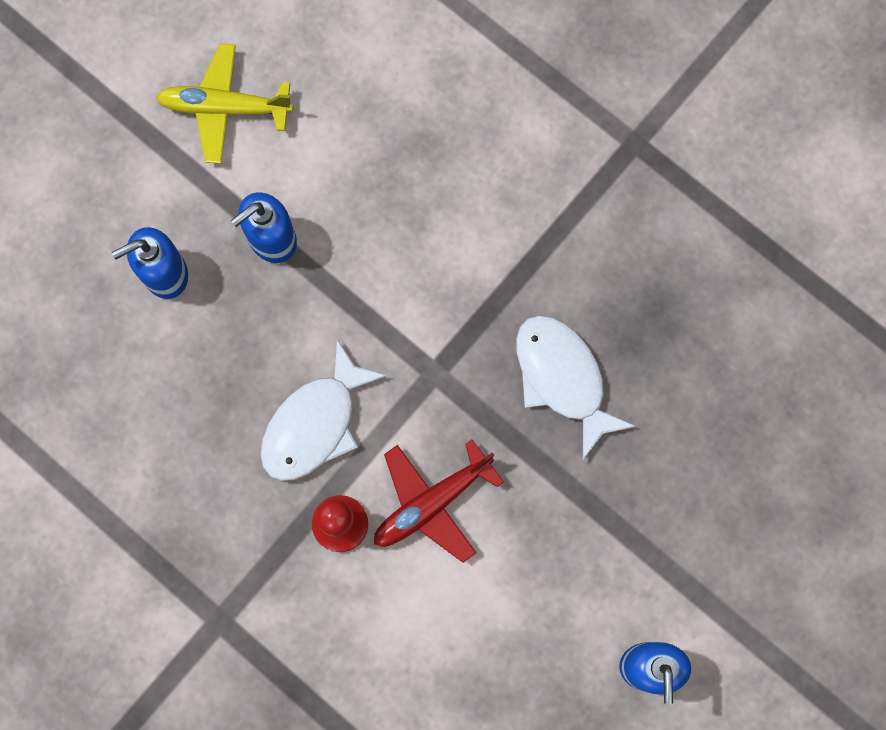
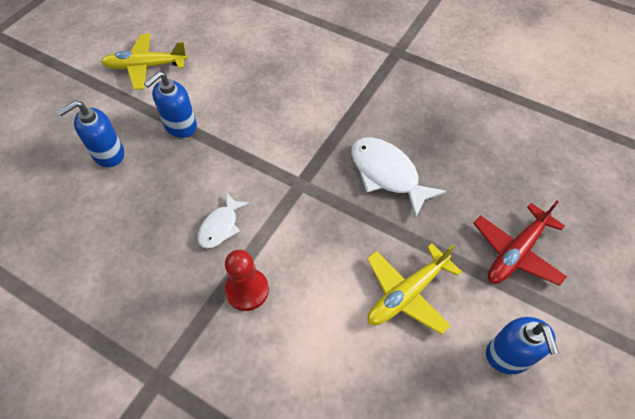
camera: 10 degrees left, 20 degrees down
(315, 423) = (220, 226): white fish -> white fish, size x0.60
(432, 503) = (313, 265): red plane -> red plane (515, 252)
(544, 565) = (407, 294): none -> yellow plane

